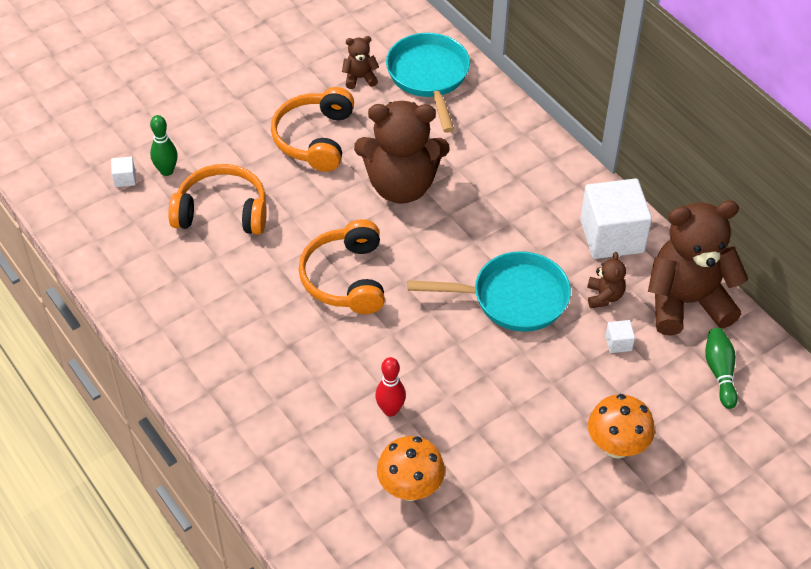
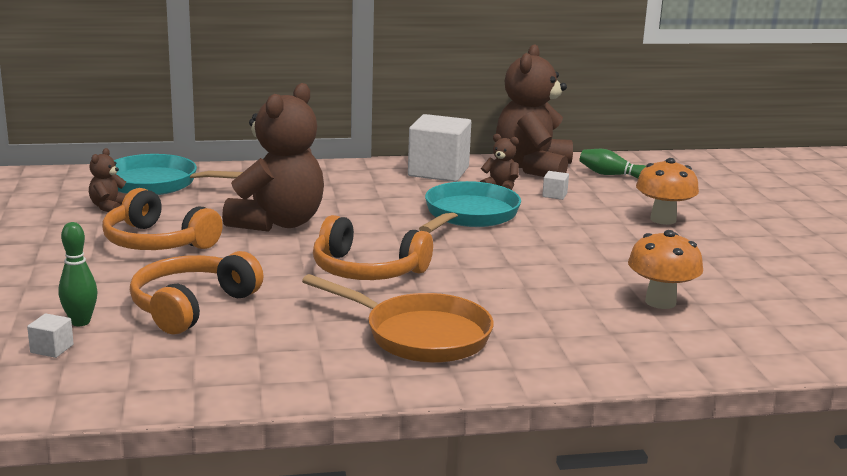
camera: 65 degrees left, 30 degrees down
(252, 353) = (420, 335): none -> orange pan
(390, 410) = (557, 289): red bowling pin -> none

